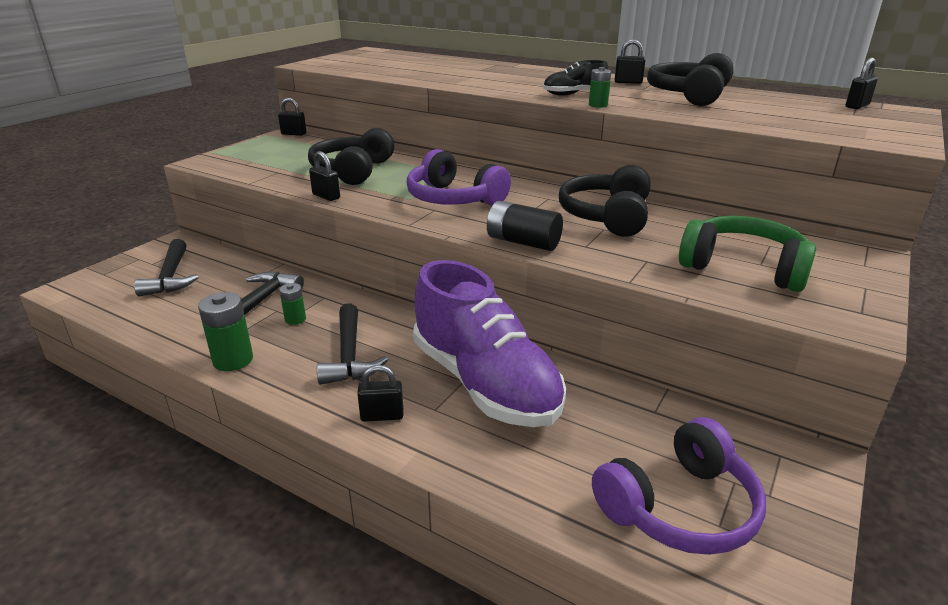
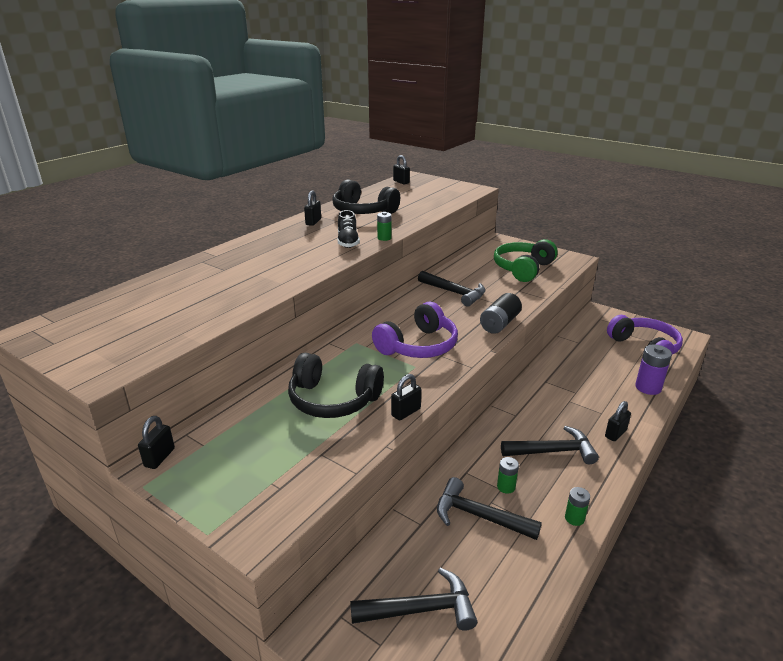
camera: 85 degrees left, 0 degrees up
(233, 360) = (574, 518): green battery -> green battery, size x0.59
(382, 416) = (615, 434): black padlock -> black padlock turned 45 degrees clockwise
(485, 383) = (570, 393): purple shoe -> none
(518, 480) = (648, 387): none -> purple battery
(607, 216) = (455, 293): black headphones -> black hammer

